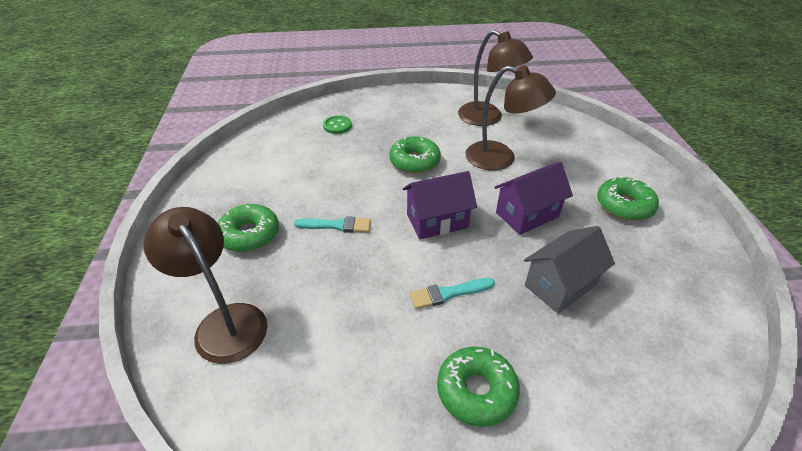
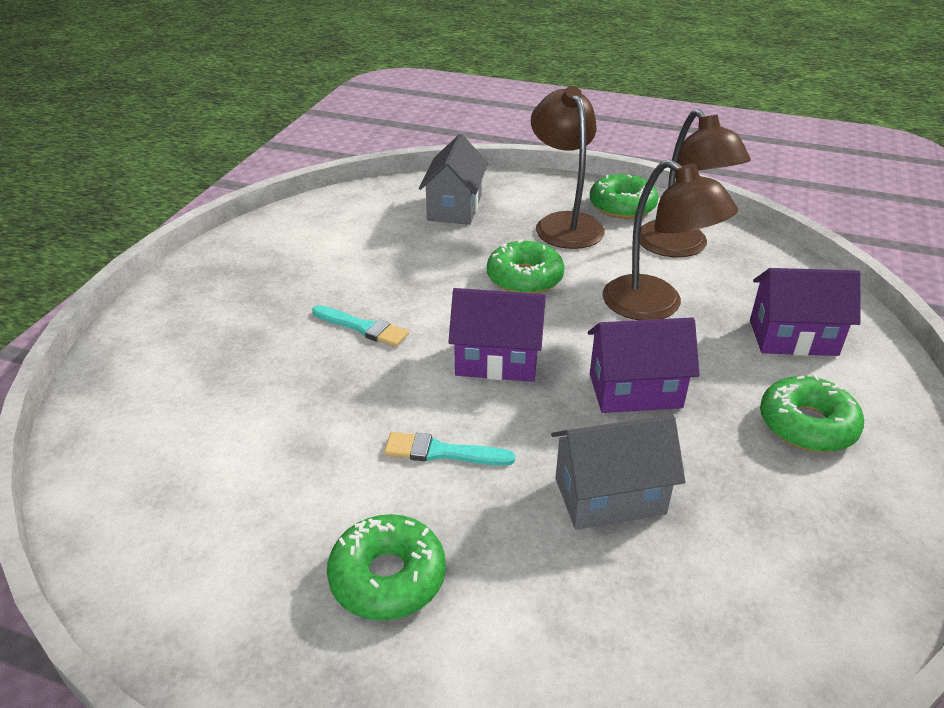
camera: 25 degrees right, 5 degrees down
(224, 322) = (160, 393): brown lamp -> brown lamp (564, 223)
(249, 234) = (254, 307): green donut -> green donut (622, 206)
(337, 126) = (454, 208): green button -> grey house
(582, 156) = (793, 337): none -> purple house

